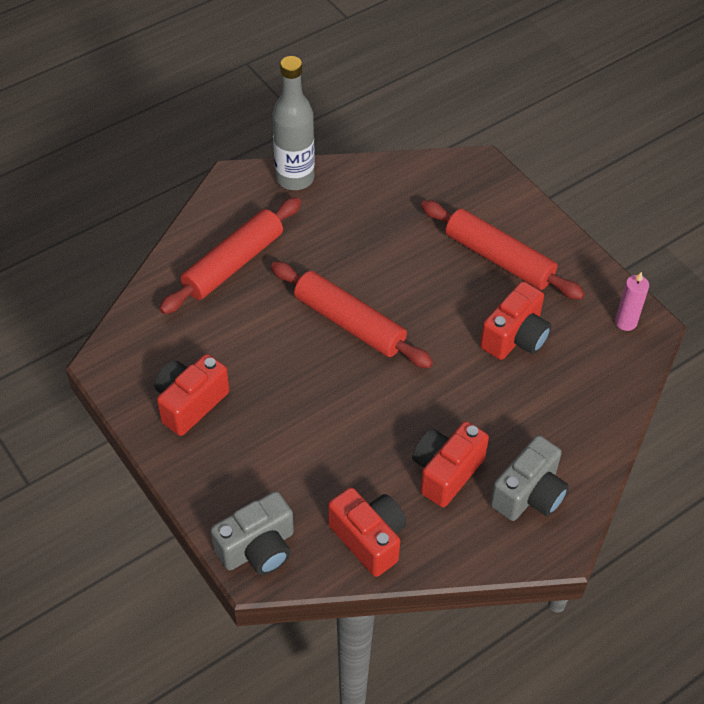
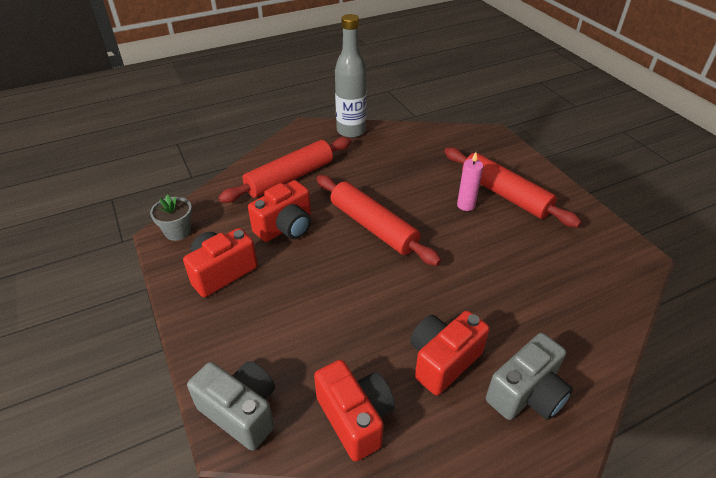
camera: 10 degrees right, 10 degrees down
(120, 357) = (178, 231): none -> grey flower pot
(258, 548) = (241, 412): grey camera -> grey camera turned 120 degrees counterclockwise
(515, 337) = (516, 252): red camera -> red camera (286, 227)
(626, 322) = (618, 251): pink candle -> pink candle (466, 205)

